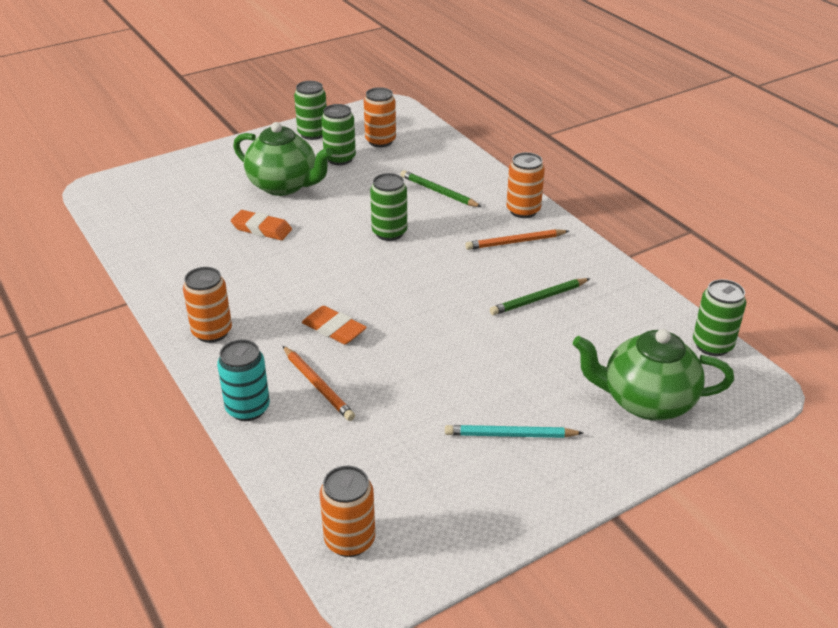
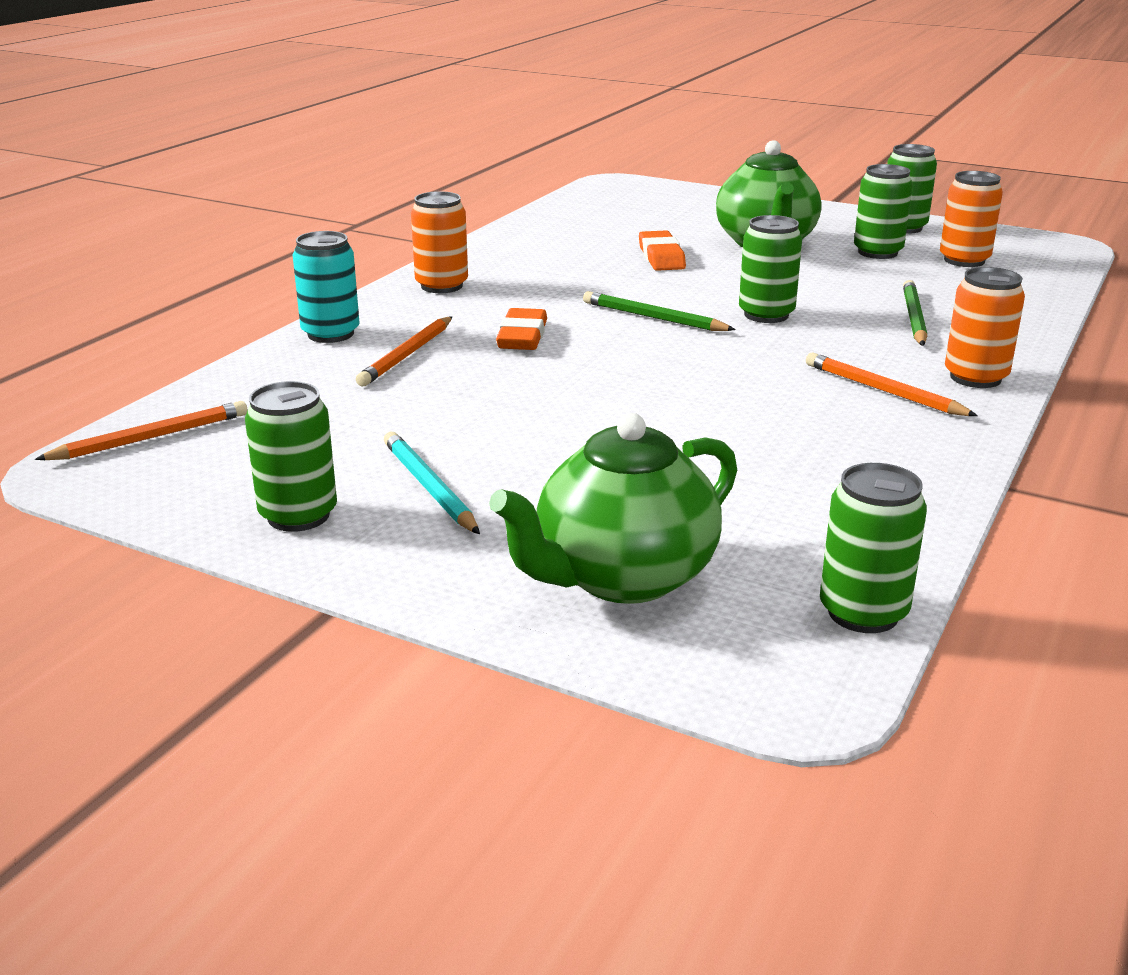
camera: 60 degrees right, 10 degrees down
(350, 540) = (151, 438): orange can -> orange pencil
(509, 497) = (298, 515): none -> green can
(538, 299) = (768, 438): green pencil -> green pencil (653, 318)
(646, 401) = (622, 577): green teapot -> green teapot turned 105 degrees counterclockwise

